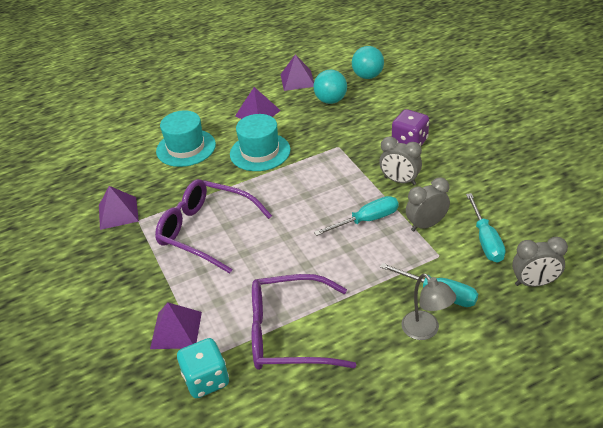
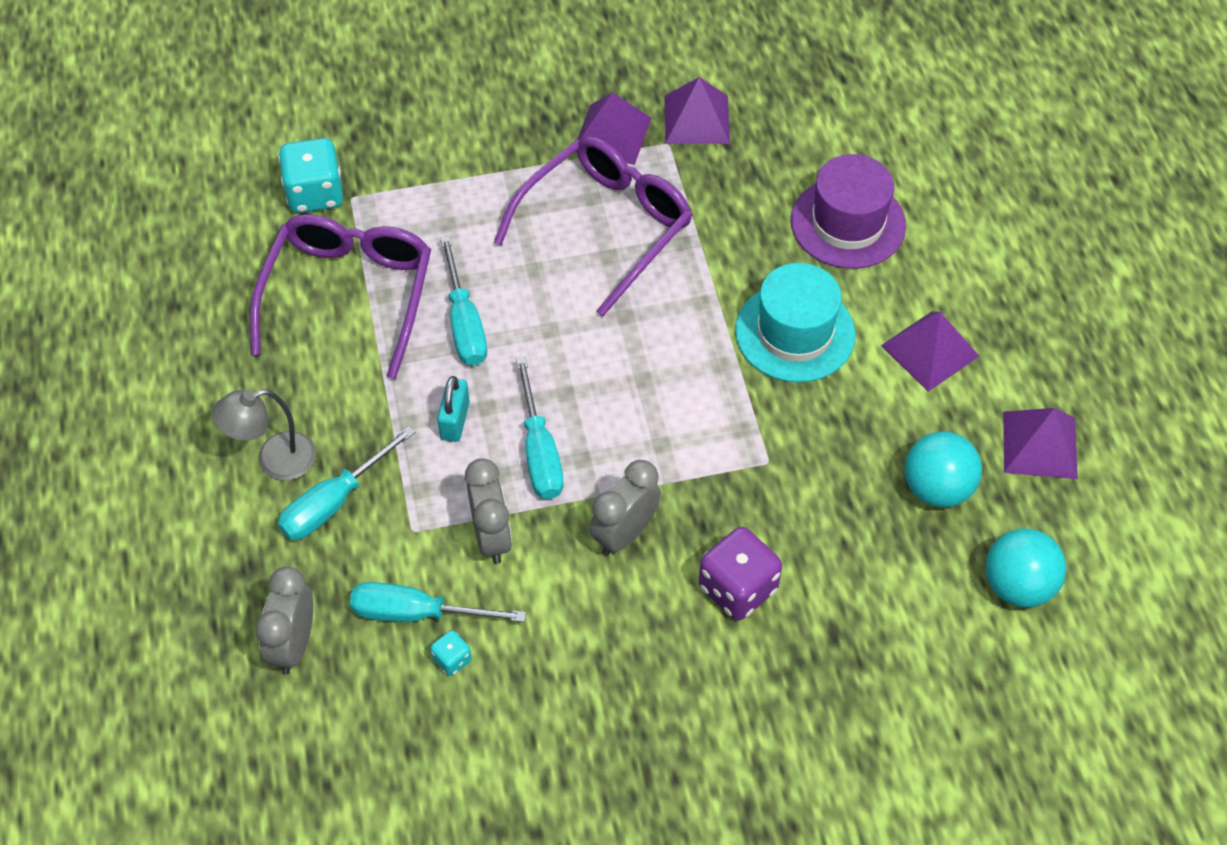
camera: 100 degrees right, 15 degrees up
(176, 330) = (415, 170): purple pyramid -> purple pyramid (612, 134)
(186, 148) = (848, 223): turquoise hat -> purple hat
(293, 272) = (464, 323): none -> turquoise screwdriver
(362, 258) = (455, 420): none -> turquoise padlock
(502, 221) = (452, 660): none -> turquoise dice

